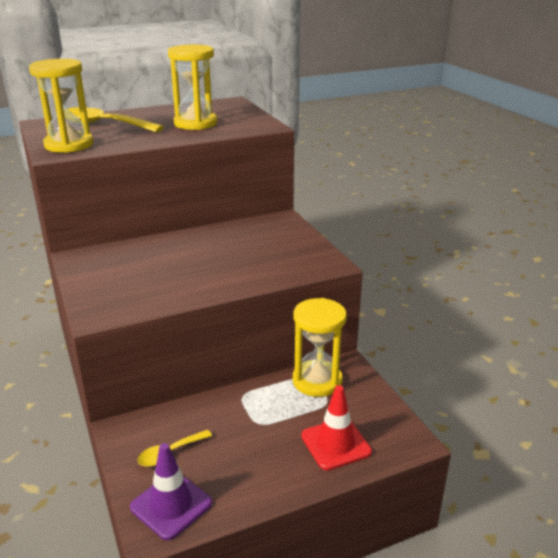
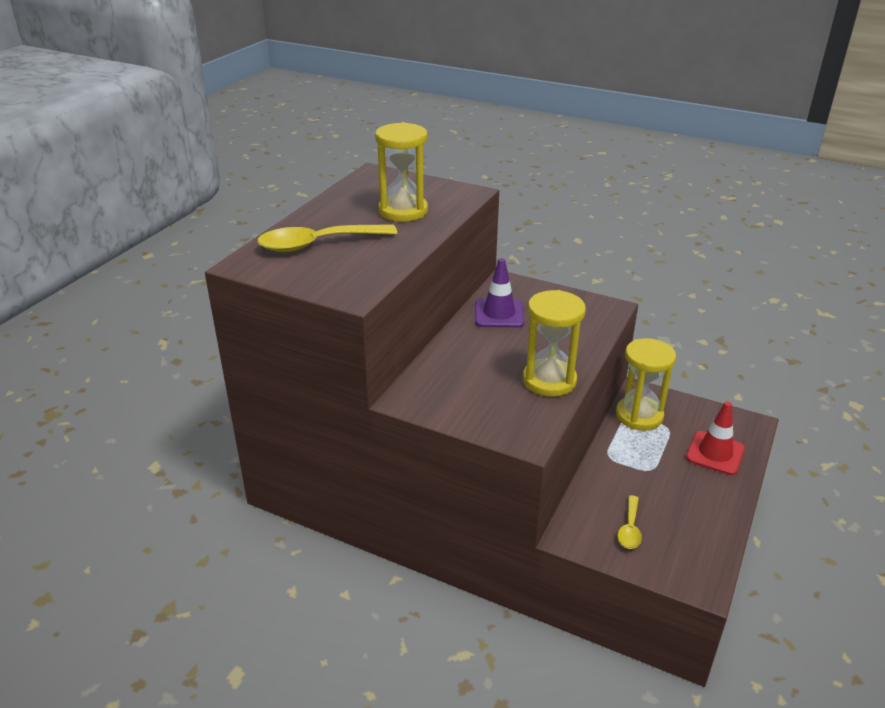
camera: 40 degrees left, 5 degrees up
(69, 145) = (344, 280): yellow hourglass -> yellow hourglass (549, 380)
(171, 505) = (687, 561): purple traffic cone -> purple traffic cone (499, 314)

